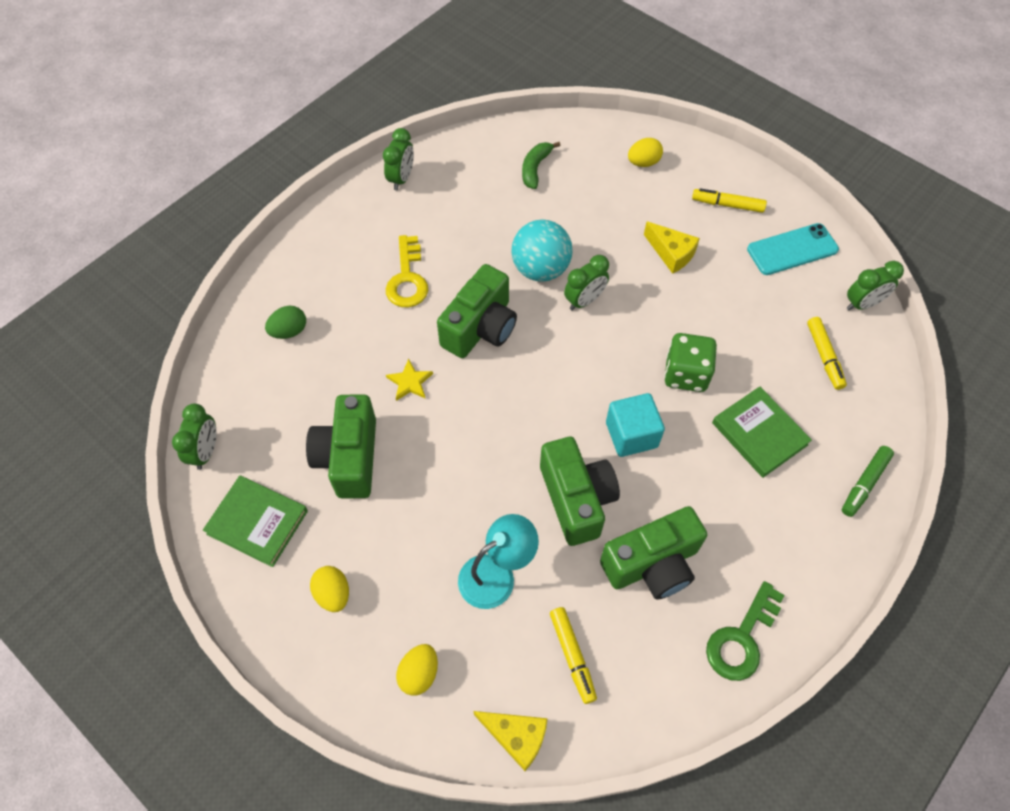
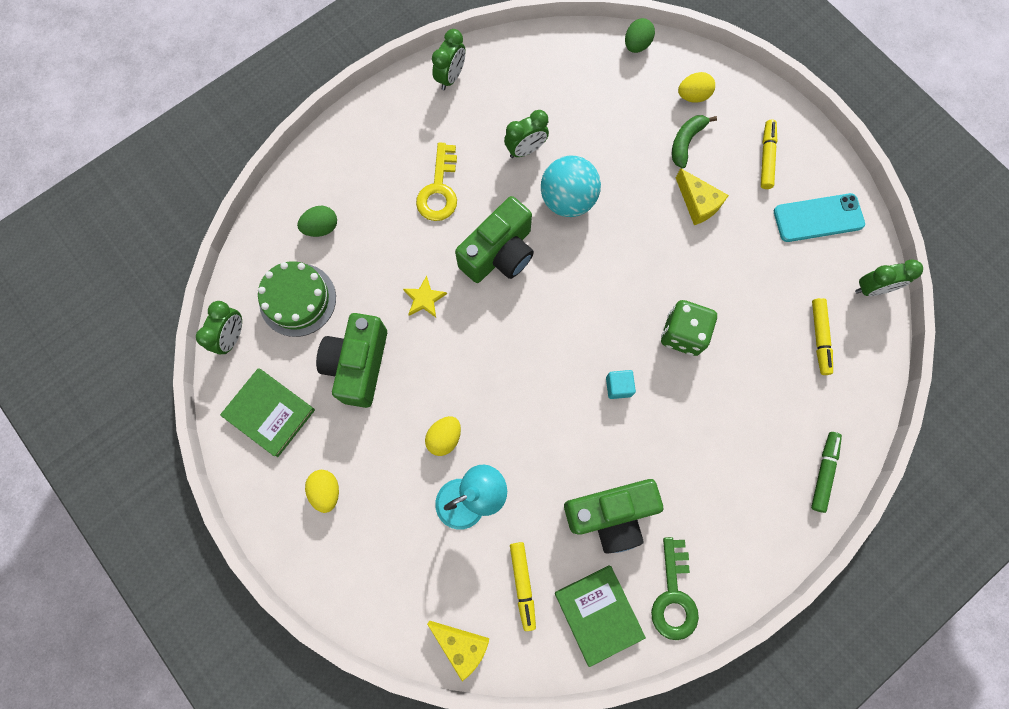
camera: 10 degrees right, 15 degrees up
(273, 404) = (297, 299): none -> green cake
(419, 673) = (389, 575): yellow egg -> yellow egg (444, 437)
(535, 168) = (584, 86): green banana -> green banana (686, 142)
(576, 499) = (555, 440): green camera -> none
(579, 128) = (636, 45): none -> green egg
(584, 300) = (603, 241): green clock -> green clock (525, 150)
(631, 435) = (618, 386): turquoise cube -> turquoise cube, size x0.59
(727, 205) = (766, 158): yellow marker -> yellow marker turned 75 degrees clockwise
(741, 639) = (673, 596): green key -> green key turned 45 degrees counterclockwise
(759, 434) = (737, 406): green book -> green book (598, 614)
(864, 484) = (823, 472): green marker -> green marker turned 150 degrees clockwise

